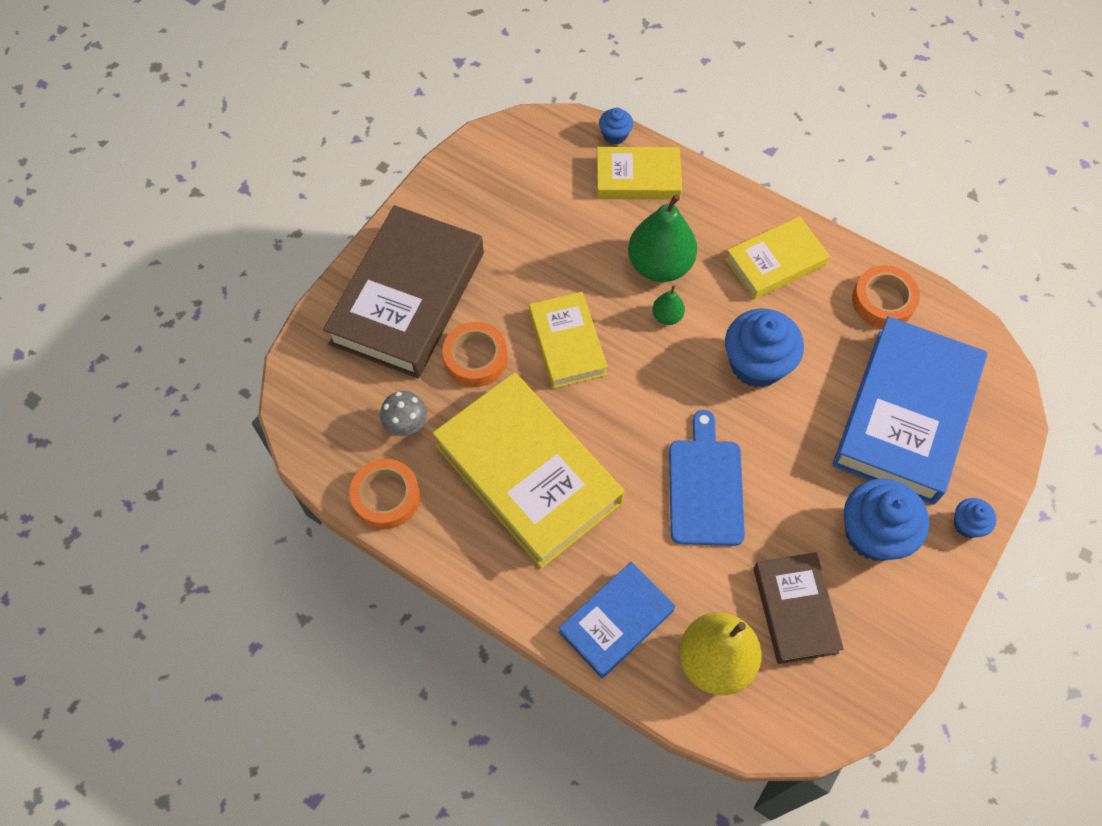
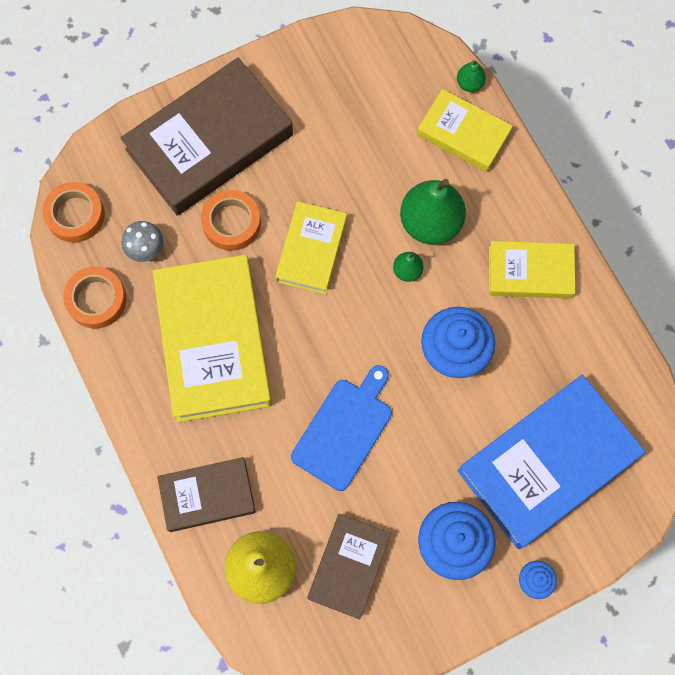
camera: 30 degrees right, 10 degrees up
(615, 135) = (469, 83): blue cupcake -> green pear
(616, 621) = (207, 495): blue book -> brown book
(883, 301) = (598, 356): orange tape -> orange tape (75, 215)

